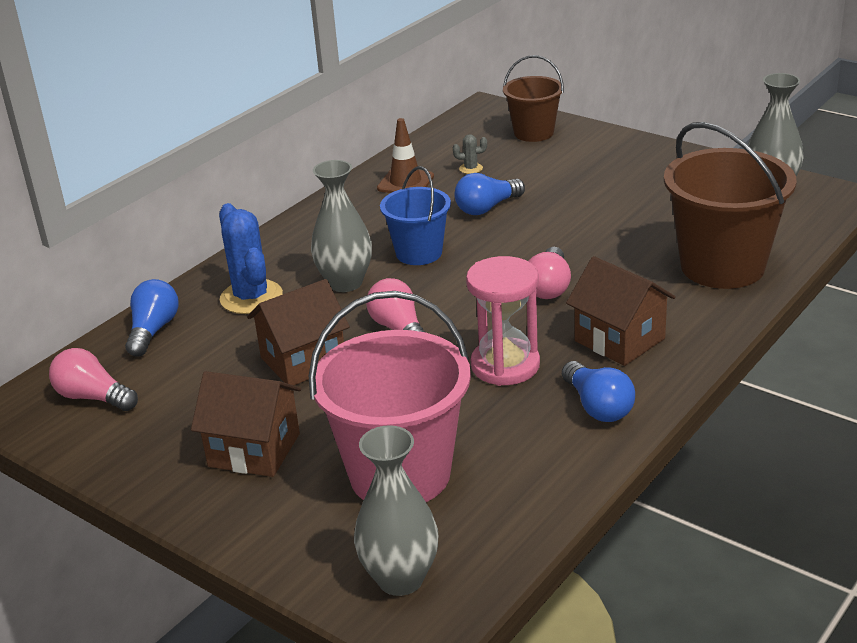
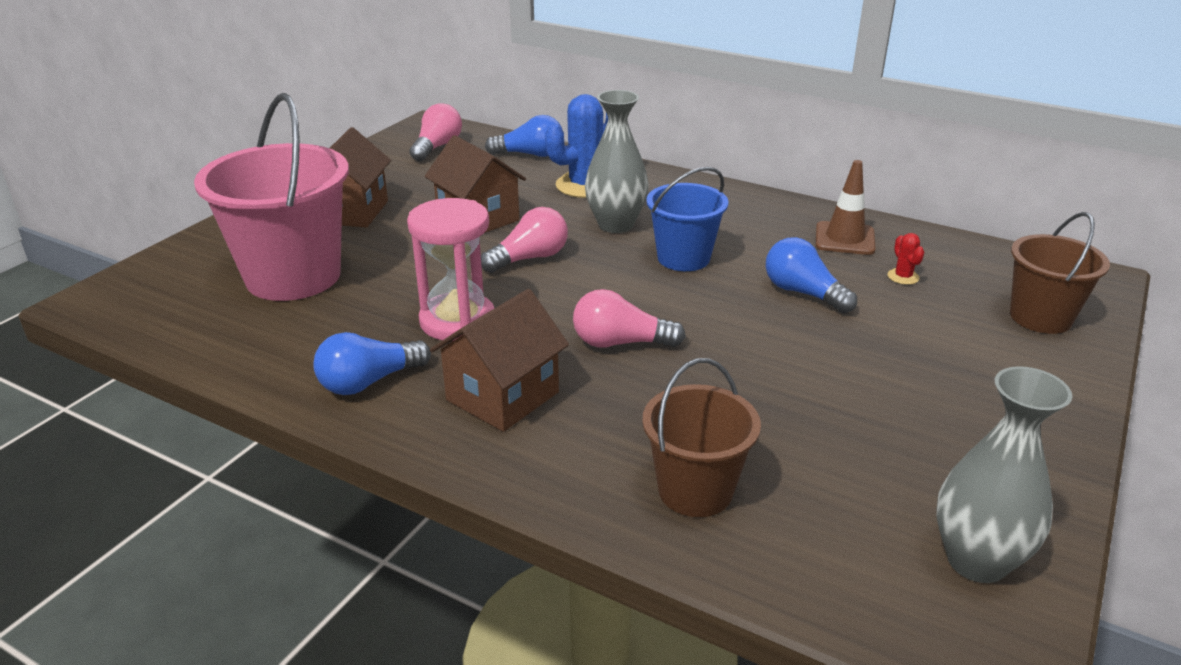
camera: 80 degrees right, 0 degrees up
(400, 579) = (155, 287): grey vase -> none
(471, 168) = (903, 277): grey cactus -> red cactus
(722, 266) = (695, 490): brown bucket -> brown bucket, size x0.59

